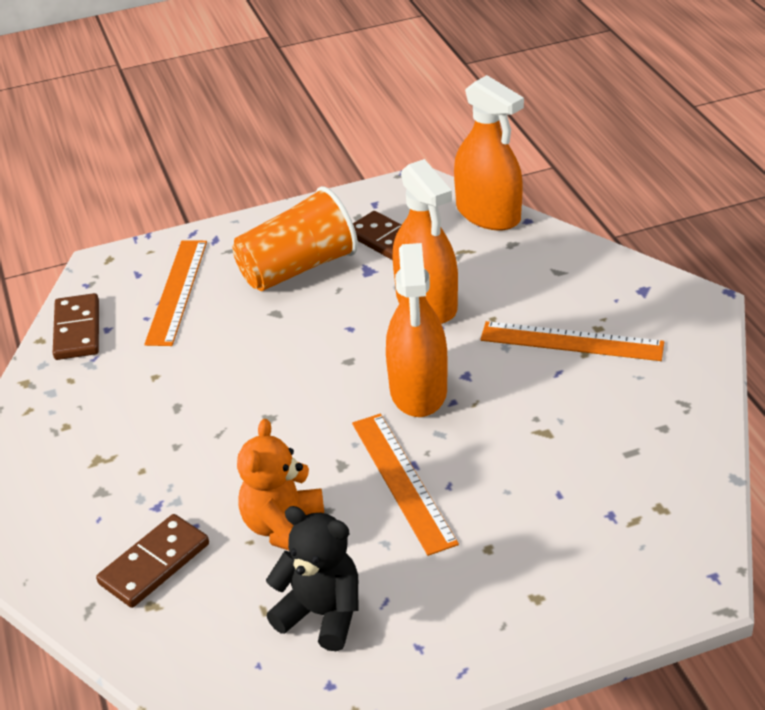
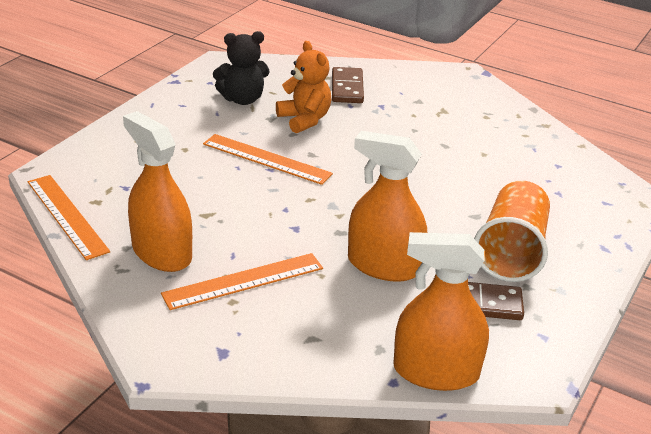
camera: 135 degrees right, 5 degrees down
(77, 330) = (572, 157): brown domino -> none
(177, 291) = (560, 202): orange ruler -> orange ruler (66, 216)
(418, 390) = (316, 207): orange spray bottle -> orange spray bottle (161, 253)

